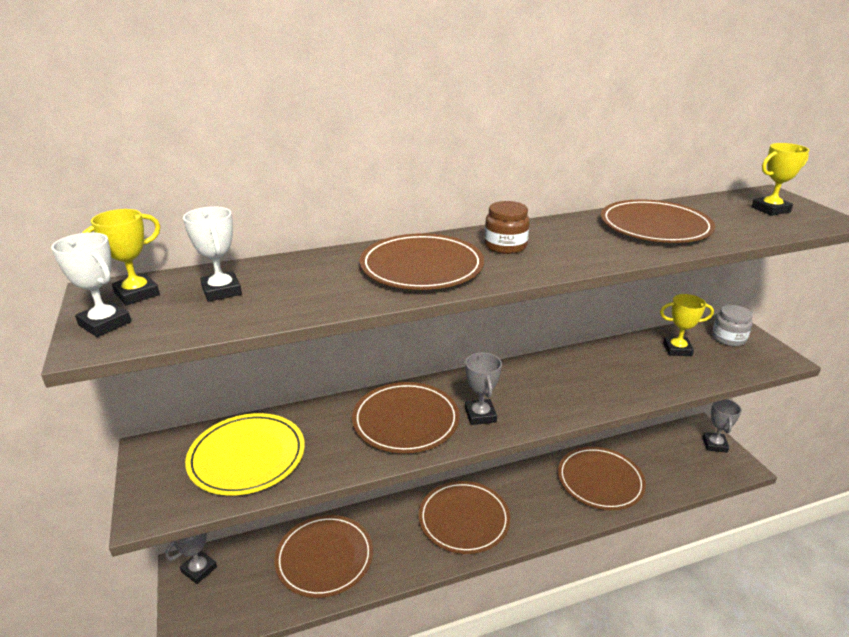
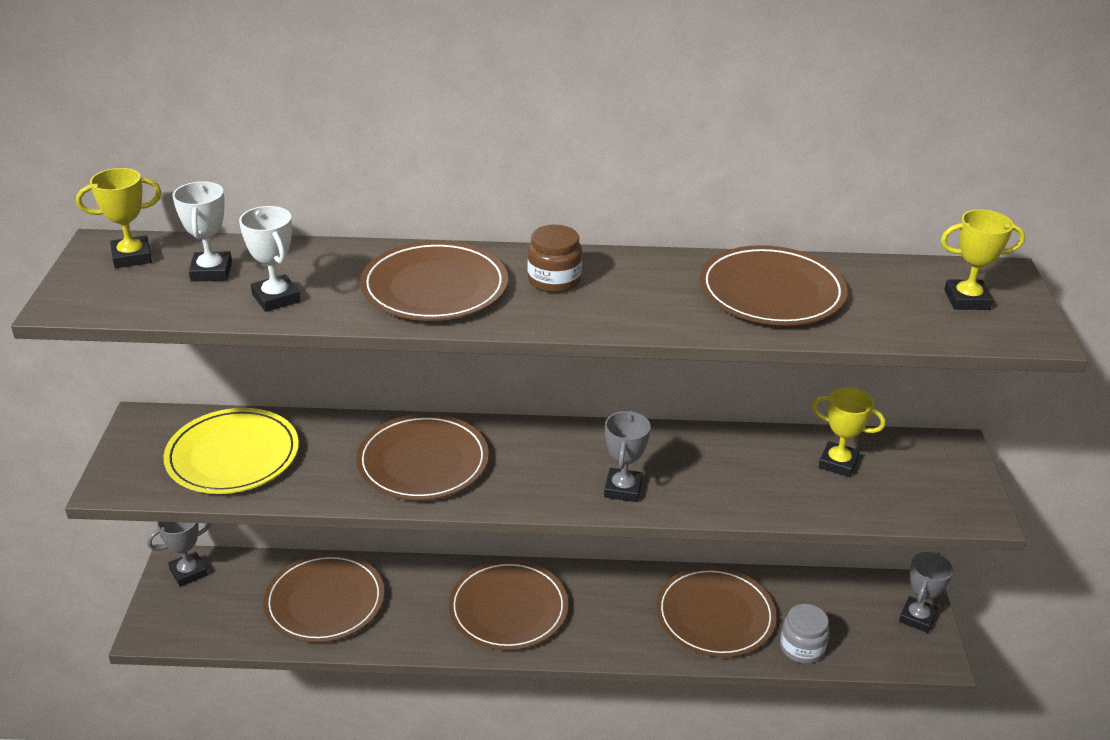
camera: 20 degrees right, 5 degrees up
(105, 324) = (86, 285): white trophy -> white trophy (276, 298)
(480, 415) = (512, 479): grey trophy -> grey trophy (623, 489)
(728, 338) = (928, 466): grey jar -> grey jar (802, 648)

